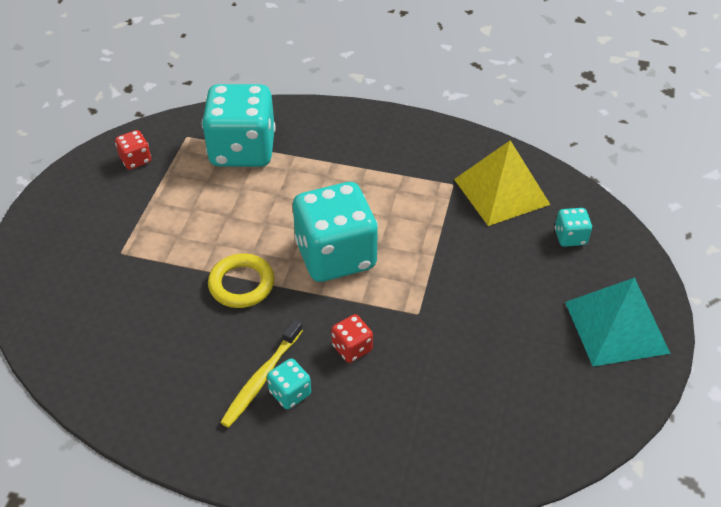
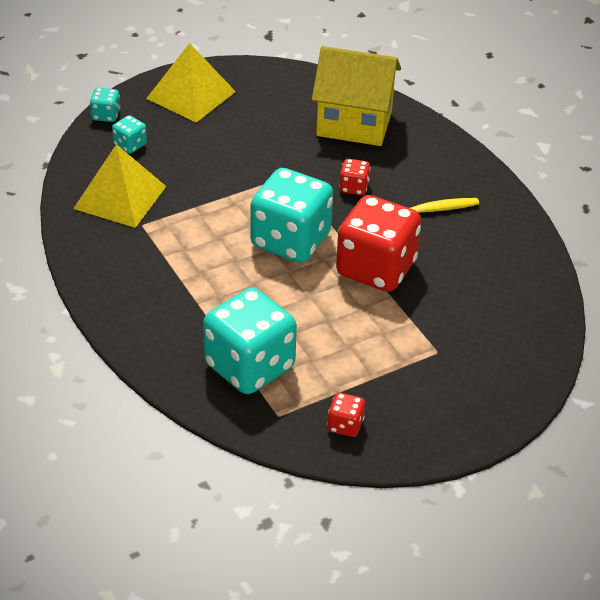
camera: 135 degrees left, 5 degrees down
(241, 284) = (376, 269): yellow ring -> red dice
(290, 393) = (420, 192): turquoise dice -> turquoise dice (105, 115)
(445, 426) = (354, 124): none -> yellow house
(616, 327) = (191, 95): turquoise pyramid -> yellow pyramid

